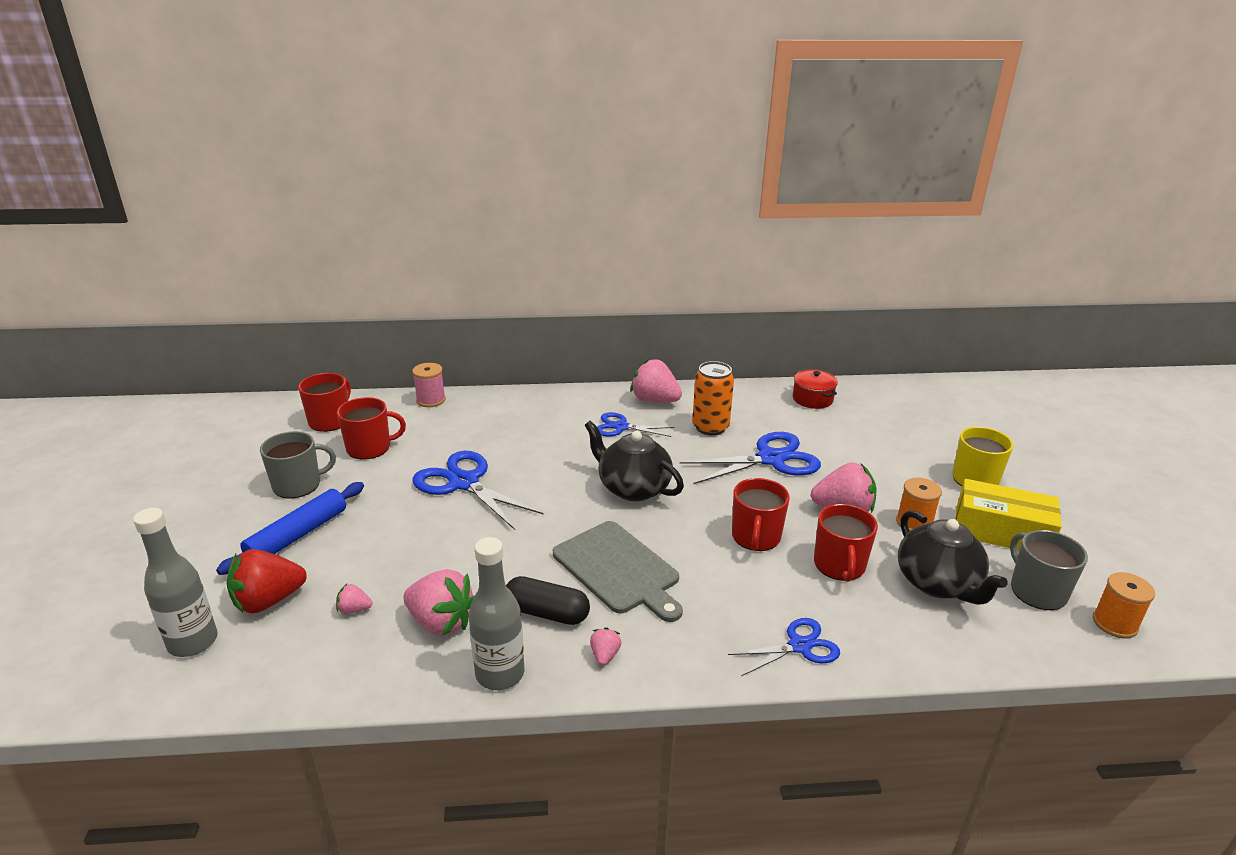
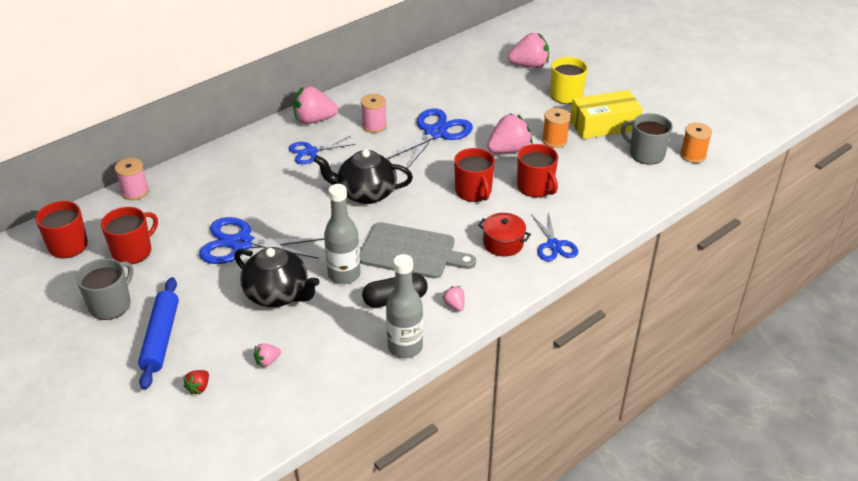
camera: 35 degrees left, 10 degrees up
(193, 642) = (179, 438): grey bottle -> grey bottle (344, 275)
(268, 601) = (199, 387): red strawberry -> red strawberry, size x0.47
(441, 622) = (335, 338): pink strawberry -> pink strawberry (529, 65)
(710, 427) = (374, 126): orange can -> pink spool
(800, 646) = (554, 245): blue scissors -> blue scissors turned 135 degrees clockwise
(812, 399) = (423, 75): red pot -> red pot (503, 243)
(938, 583) = (595, 173): black teapot -> black teapot (278, 294)

